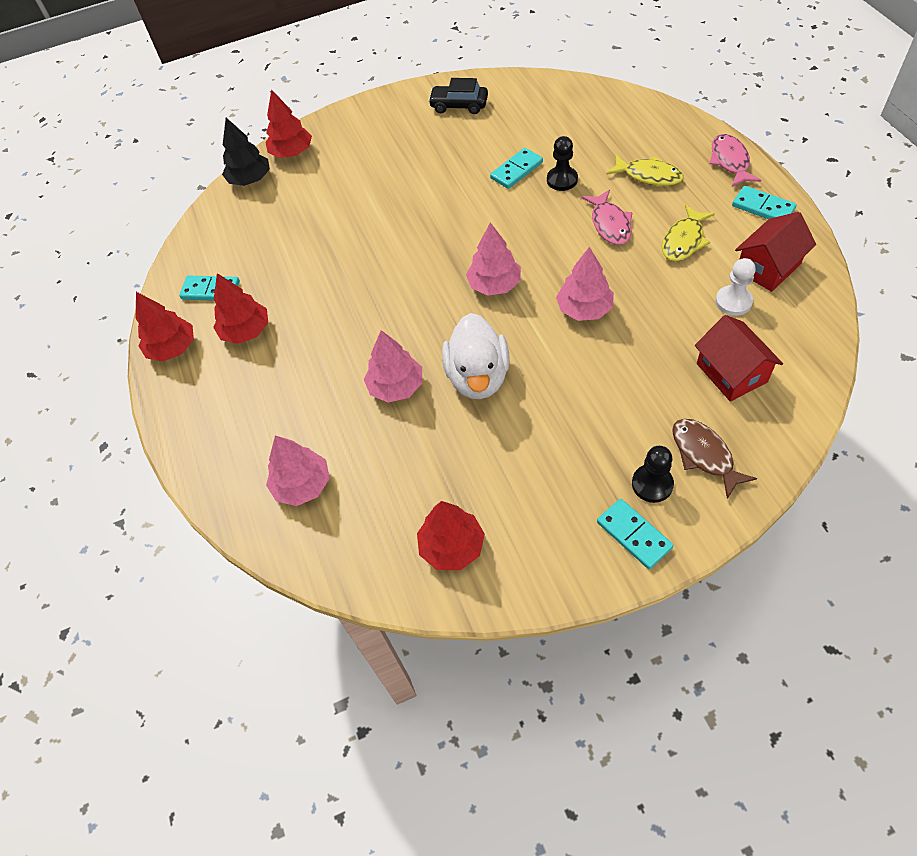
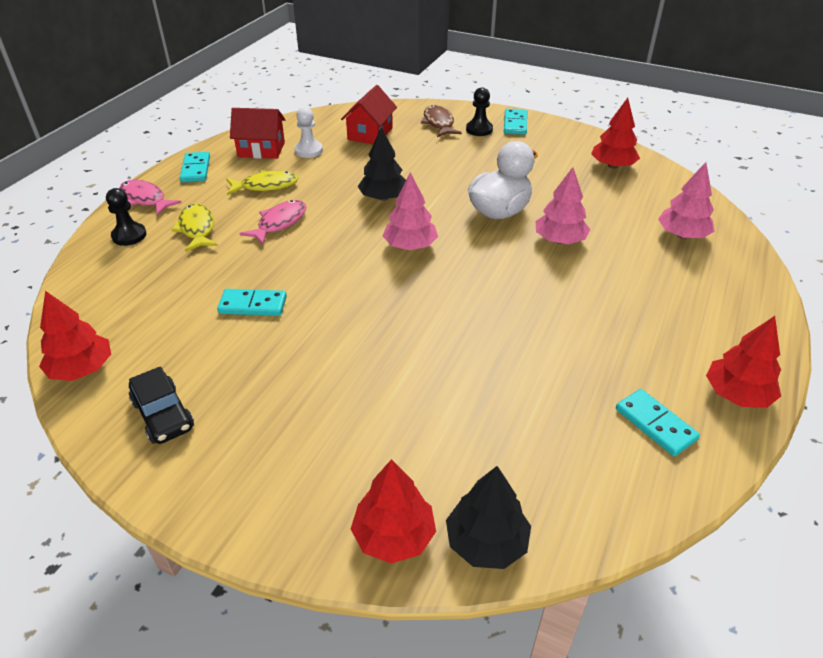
camera: 140 degrees left, 15 degrees down
(246, 331) = (646, 356): red tree -> red tree (82, 369)
(562, 180) = (243, 271): black pawn -> black pawn (129, 235)
(584, 309) = (383, 197): pink tree -> black tree
(704, 455) = (439, 123): brown fish -> brown fish turned 150 degrees clockwise
(730, 161) = (145, 199): pink fish -> pink fish turned 90 degrees clockwise

